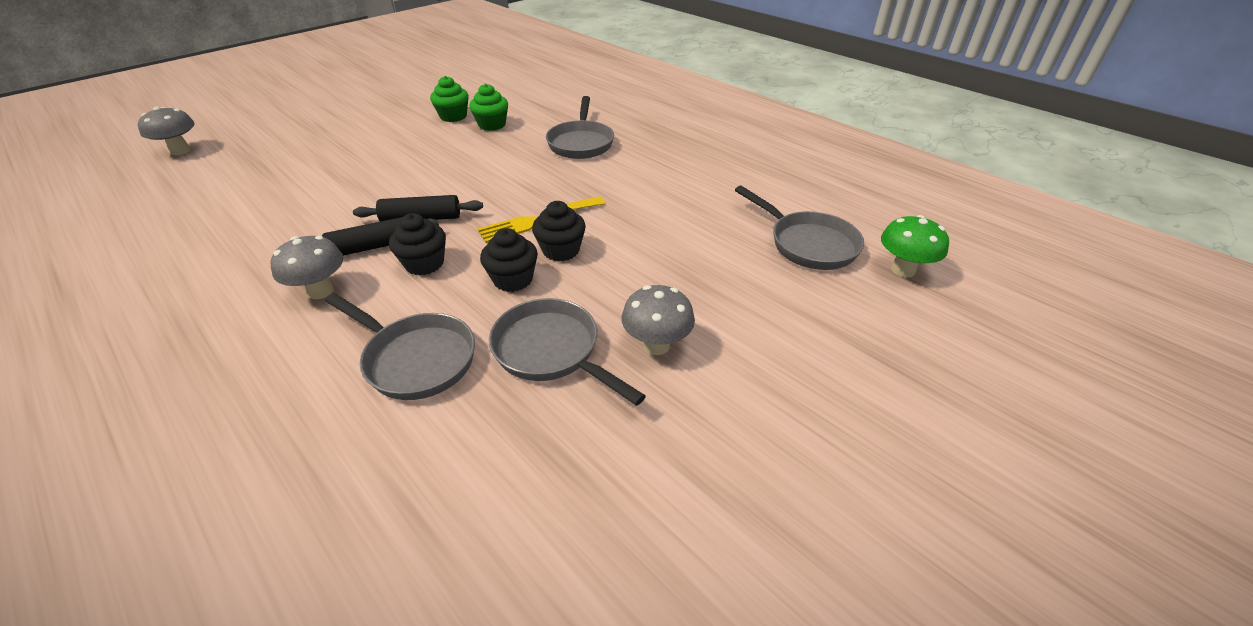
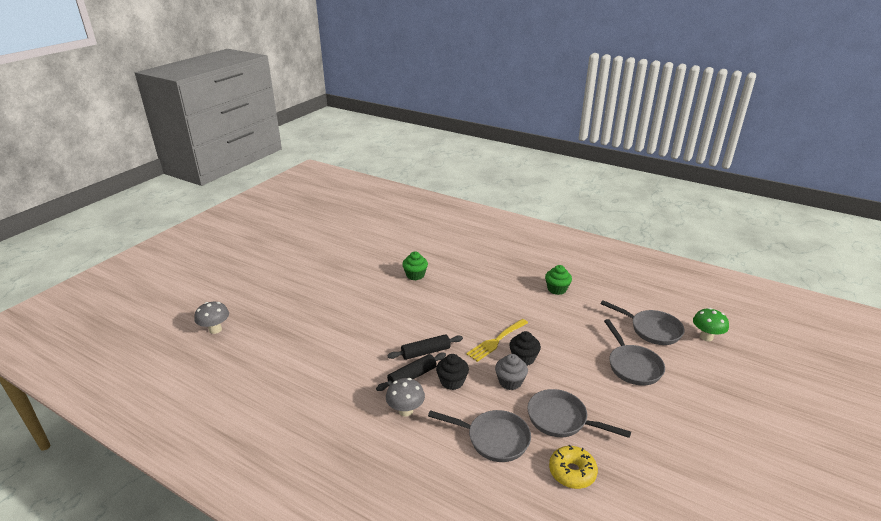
camera: 15 degrees left, 10 degrees down
(453, 116) = (384, 272): green cupcake -> green cupcake (557, 289)
(503, 443) = (572, 472): none -> yellow donut
(513, 279) = (510, 382): black cupcake -> grey cupcake
(581, 143) = (482, 281): grey pan -> grey pan (632, 366)
(656, 345) = (611, 404): grey mushroom -> none

